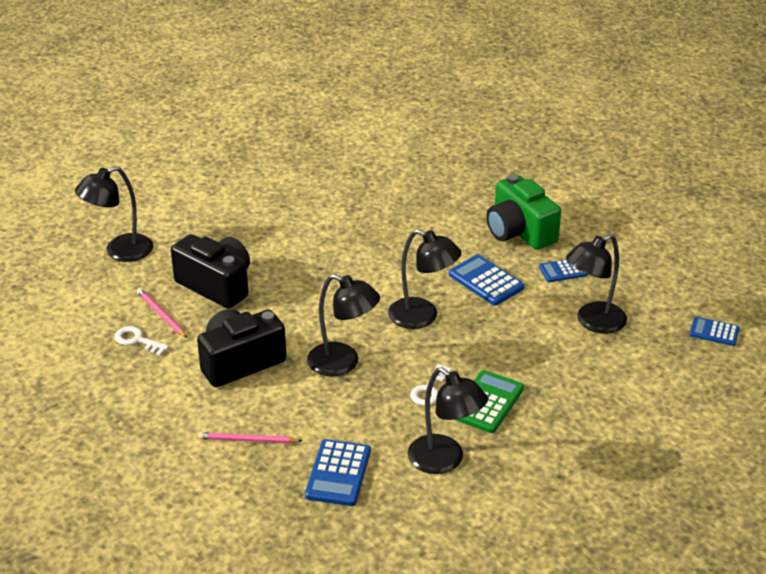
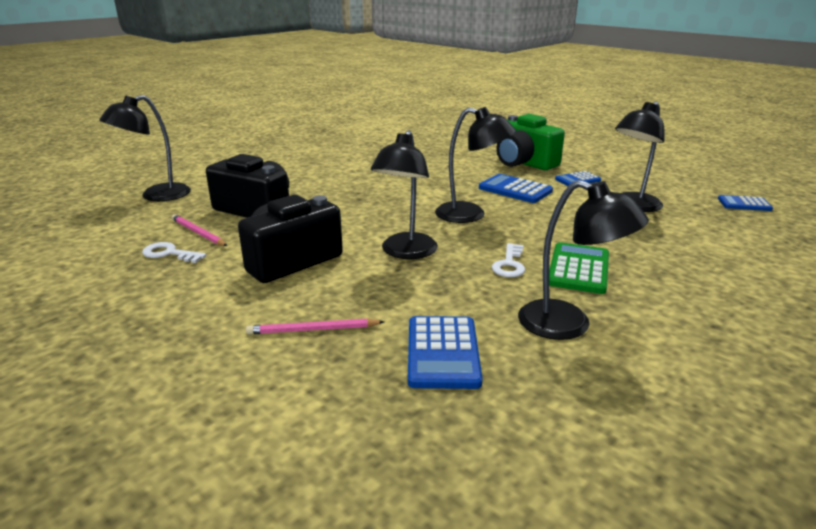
camera: 10 degrees left, 10 degrees down
(343, 363) = (405, 252): black lamp -> black lamp turned 90 degrees clockwise

